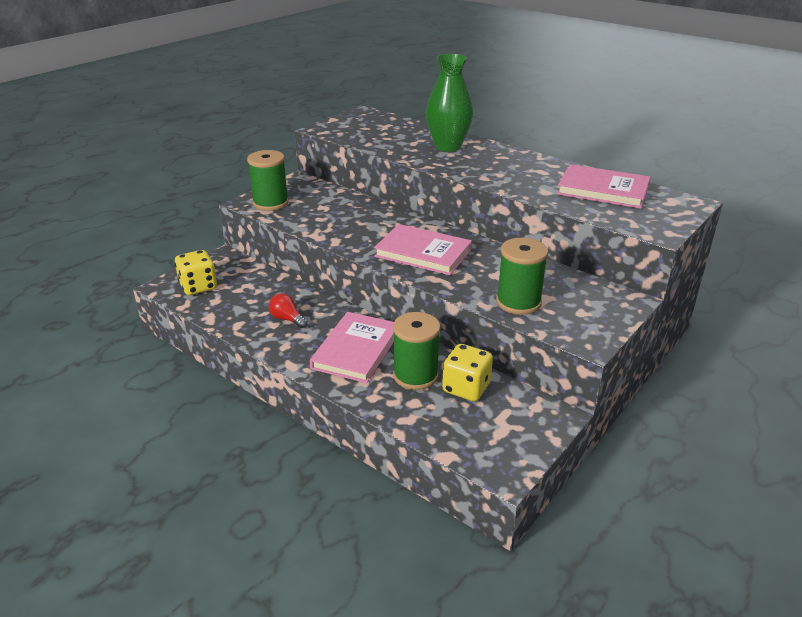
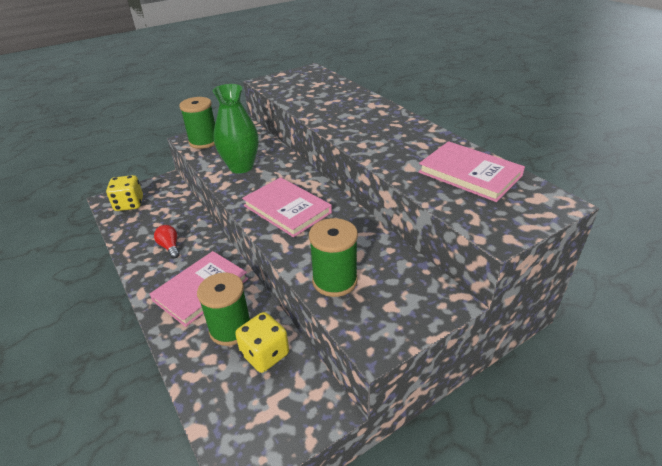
camera: 20 degrees right, 5 degrees up
(448, 146) = (354, 109): green vase -> green vase (241, 167)

